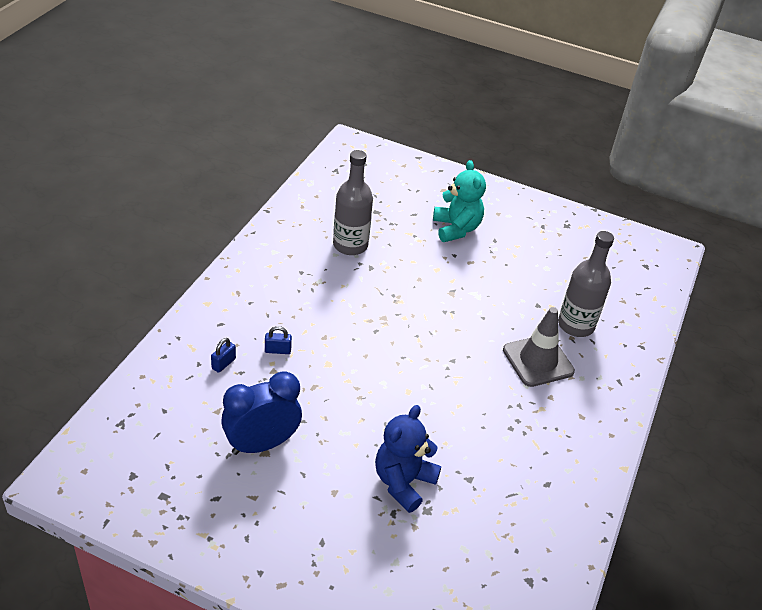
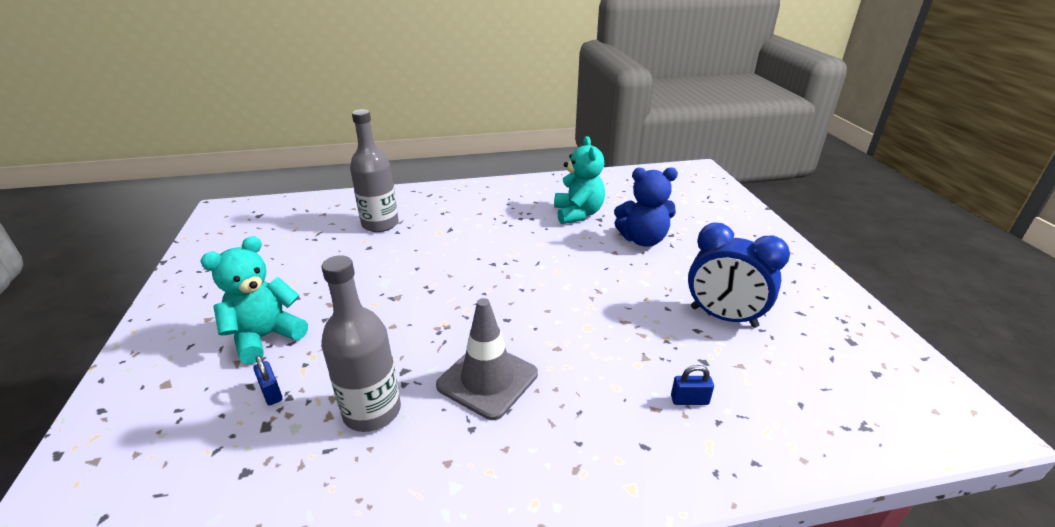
camera: 120 degrees left, 10 degrees down
(278, 350) = (617, 370): blue padlock -> blue padlock (271, 393)
(492, 468) = (578, 214): none -> turquoise teddy bear
(538, 361) = (445, 227): grey traffic cone -> grey traffic cone (487, 380)

